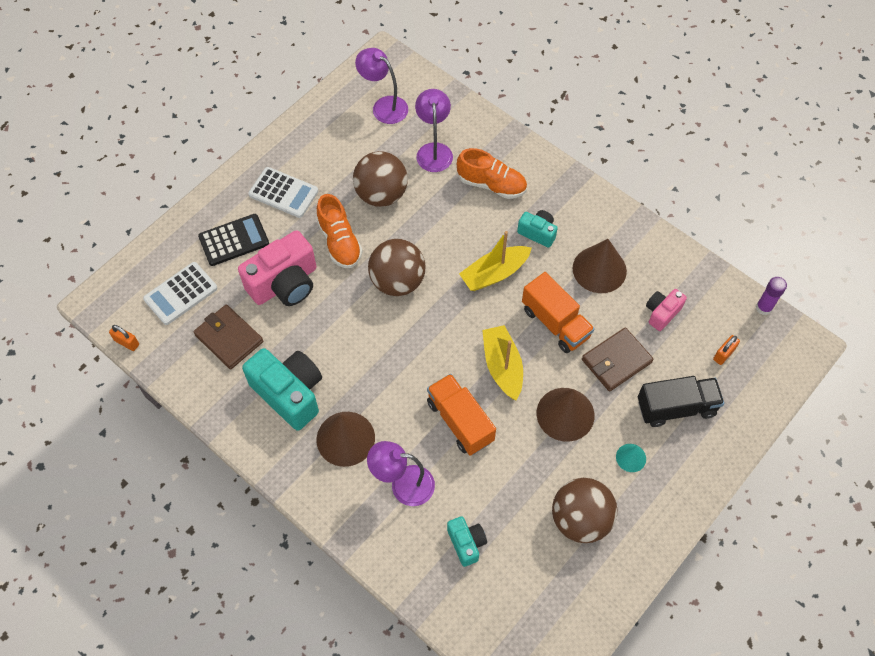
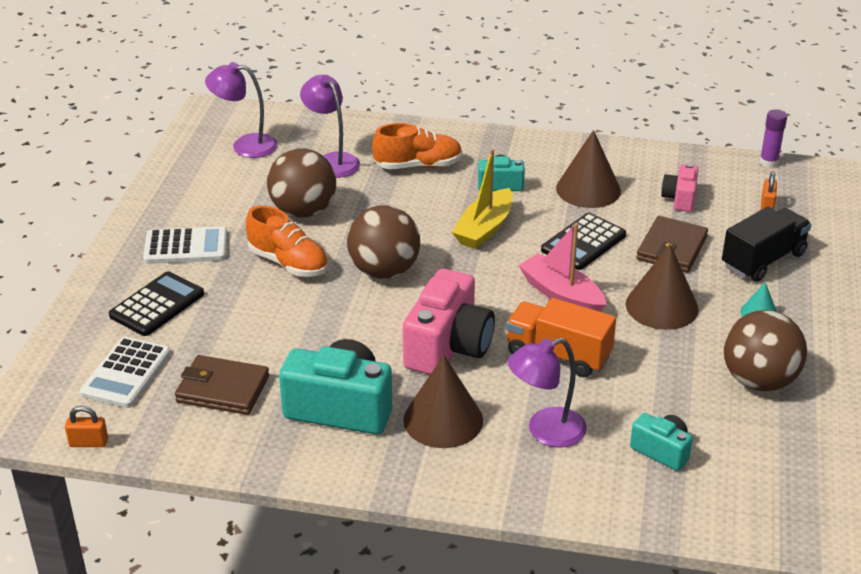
camera: 30 degrees left, 25 degrees down
(284, 283) = (252, 318): pink camera -> pink camera (448, 347)
(502, 366) = (561, 295): yellow boat -> pink boat
(555, 323) = (583, 242): orange truck -> black calculator

